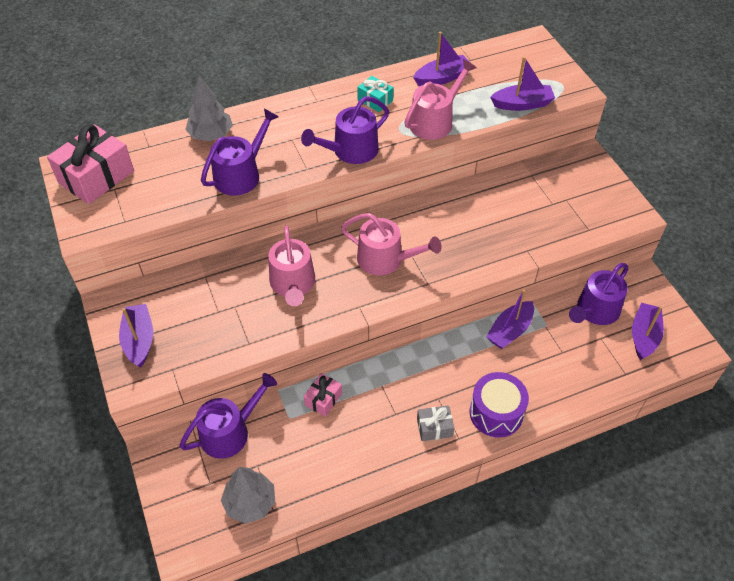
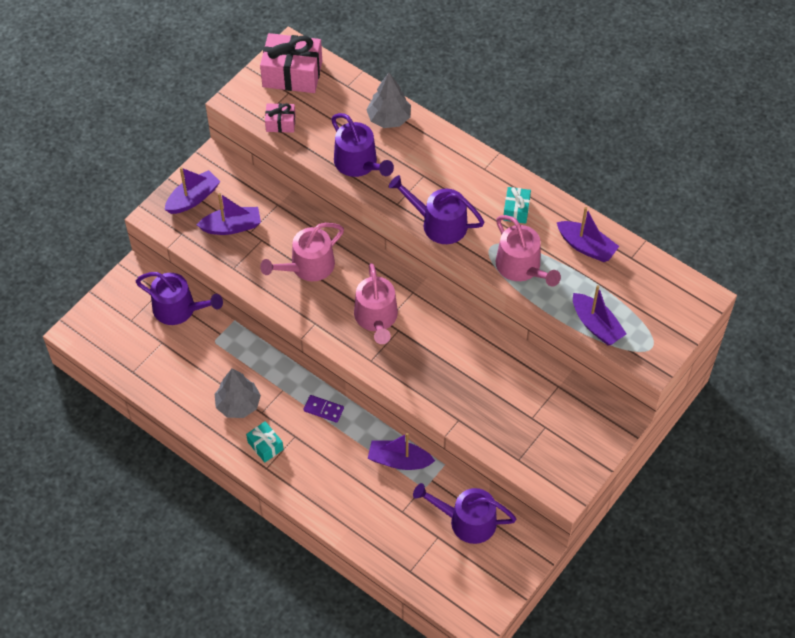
camera: 60 degrees right, 5 degrees up
(241, 174) = (359, 163): purple watering can -> purple watering can turned 45 degrees clockwise
(250, 503) = (130, 354): grey tree -> grey tree (238, 404)
(323, 399) = (244, 355): pink gift -> pink gift (280, 123)
(423, 363) = (323, 409): none -> purple domino
(434, 121) = (521, 267): pink watering can -> pink watering can turned 45 degrees clockwise
(434, 428) = (265, 446): grey gift -> turquoise gift
(496, 413) = (306, 485): purple drum -> none
(644, 336) = (463, 572): purple boat -> purple boat (232, 227)

